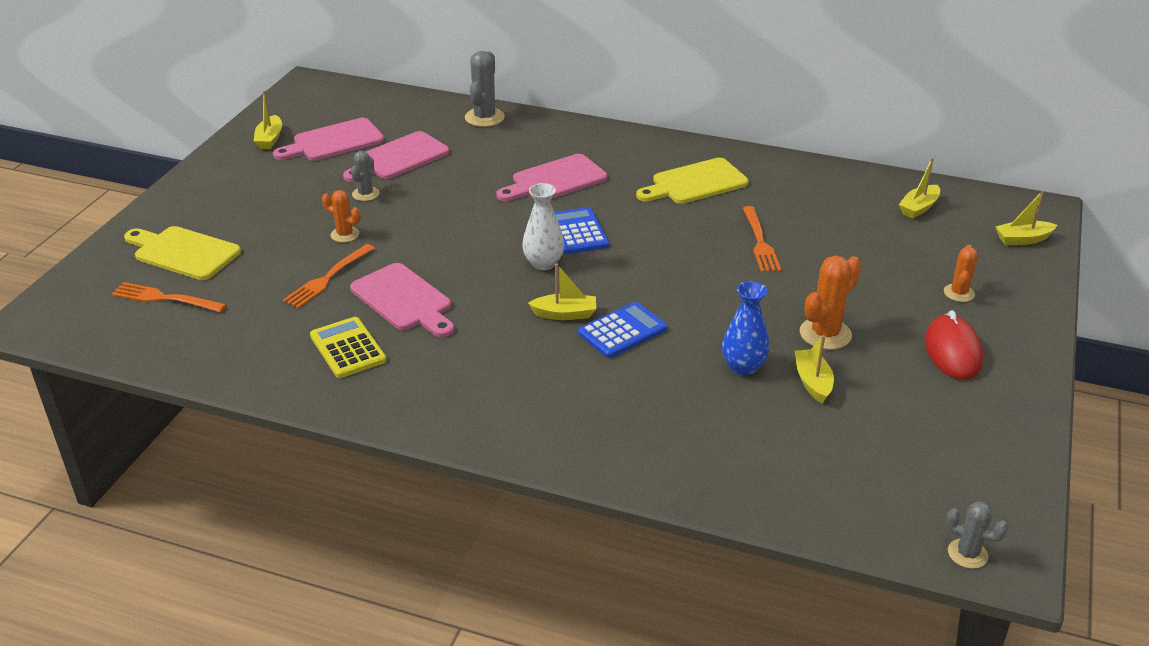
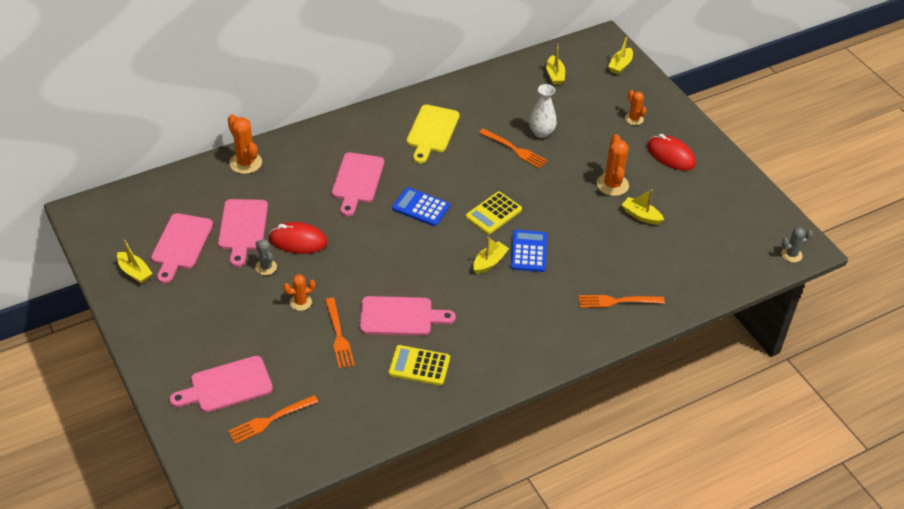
camera: 50 degrees left, 10 degrees up
(183, 252) = (227, 386): yellow cutting board -> pink cutting board
(425, 192) = (298, 241): none -> red mouse
(484, 117) = (245, 163): grey cactus -> orange cactus
(543, 263) = (434, 240): white vase -> white vase (541, 132)
(642, 279) = (493, 213): none -> yellow calculator
(643, 438) = (617, 301): none -> orange fork
(743, 367) = (604, 230): blue vase -> none

